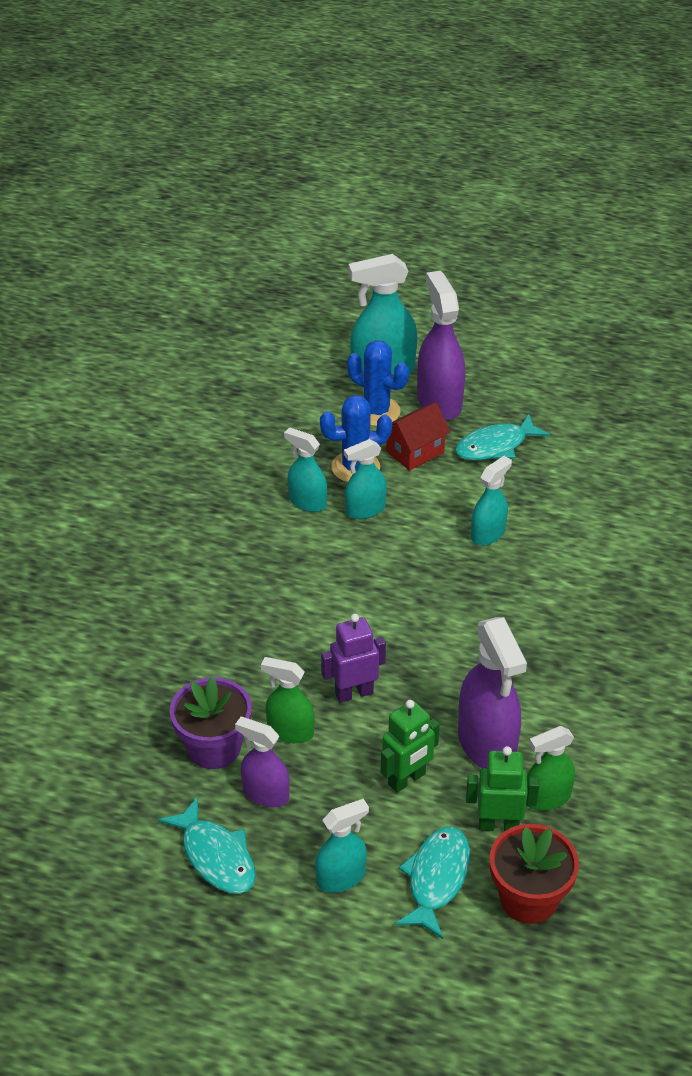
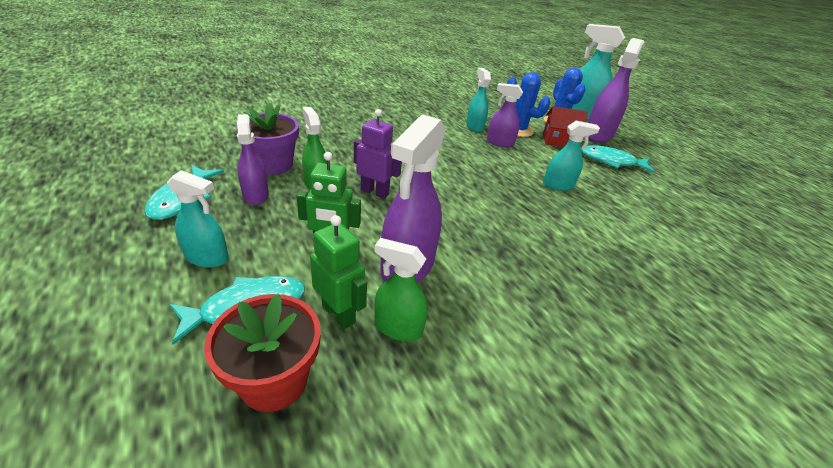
camera: 40 degrees right, 5 degrees down
(365, 510) = (499, 143): turquoise spray bottle -> purple spray bottle

